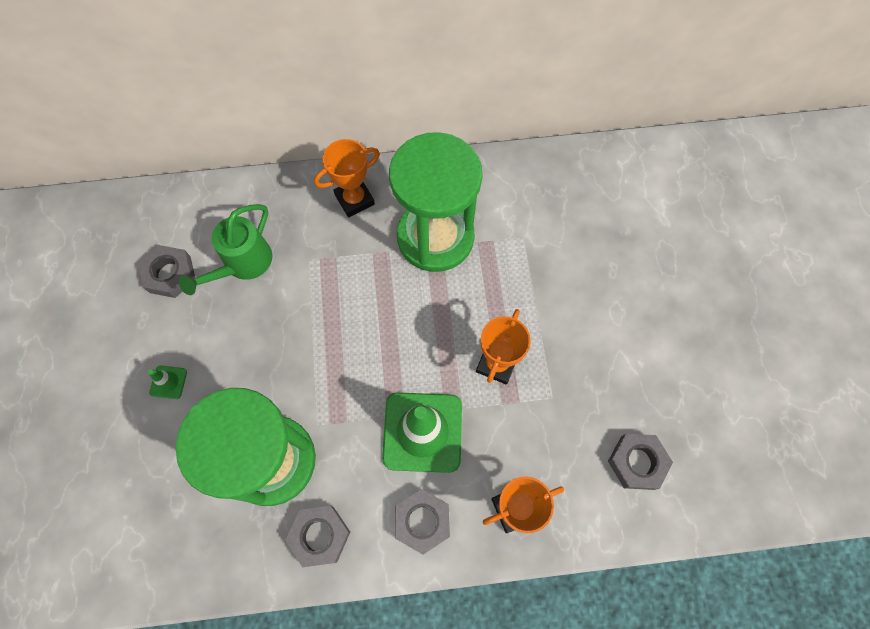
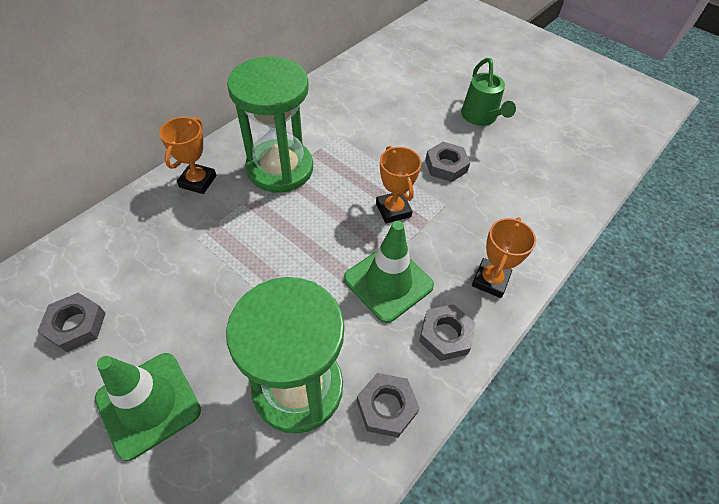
camera: 45 degrees left, 15 degrees down
(168, 382) = (148, 404): green traffic cone -> green traffic cone, size x2.36
(243, 264) = (141, 275): green watering can -> green watering can (481, 118)
(637, 462) = (525, 204): grey nut -> grey nut (446, 166)

